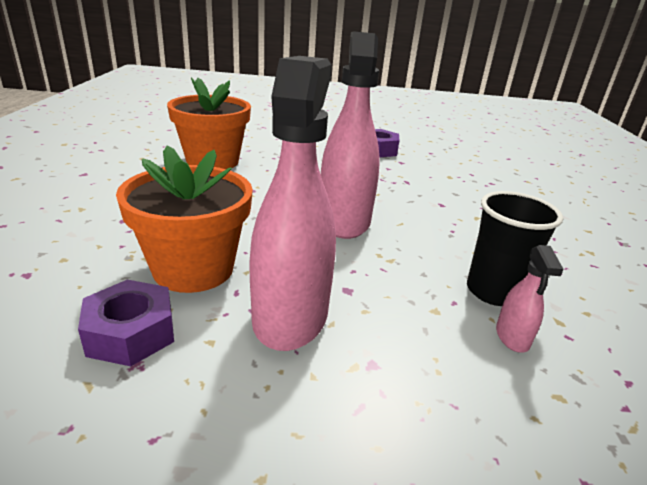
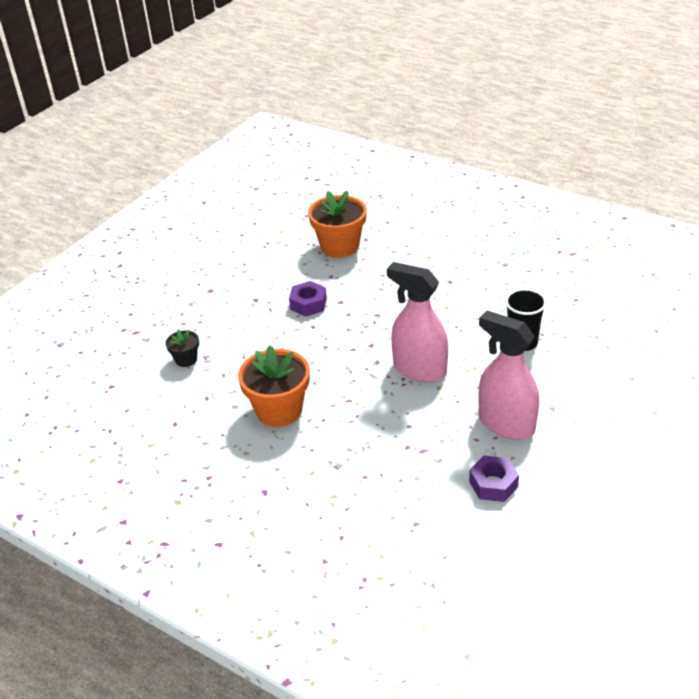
camera: 55 degrees left, 10 degrees up
(193, 269) = (444, 451): orange flower pot -> orange flower pot (339, 246)
(253, 121) = (186, 359): none -> black flower pot
(512, 337) = (556, 355): pink spray bottle -> none

